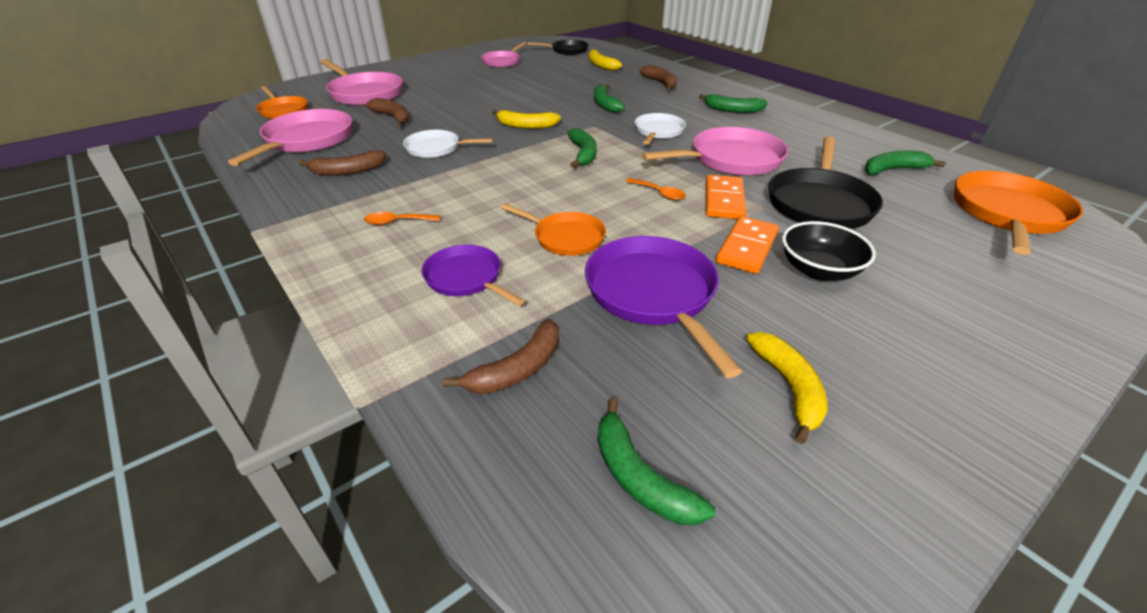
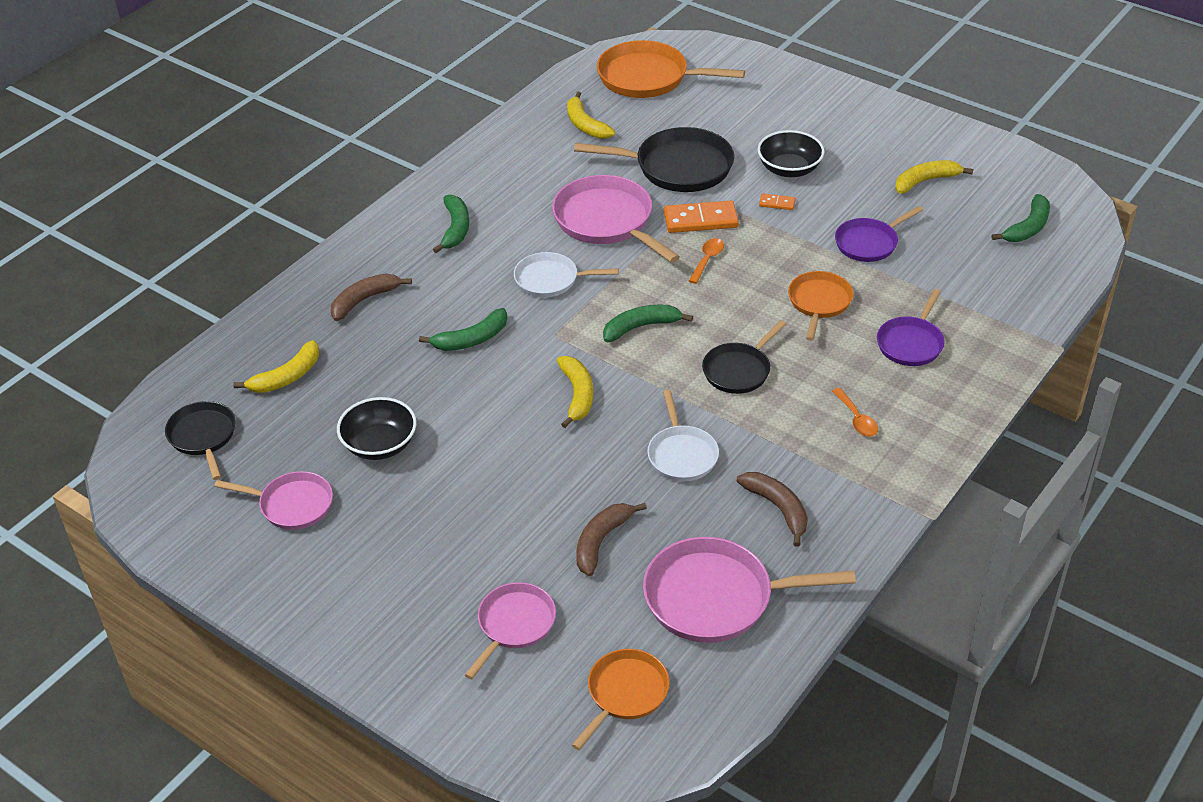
camera: 105 degrees left, 5 degrees up
(364, 93) = (514, 625): pink pan -> pink pan, size x0.61
(503, 182) = (739, 370): none -> black pan
(517, 369) = (985, 289): brown banana -> none
(528, 78) = (380, 445): none -> black bowl
(653, 294) = (869, 243): purple pan -> purple pan, size x0.61
(747, 248) = (777, 203): orange domino -> orange domino, size x0.49
(893, 170) = (585, 125): green banana -> yellow banana

